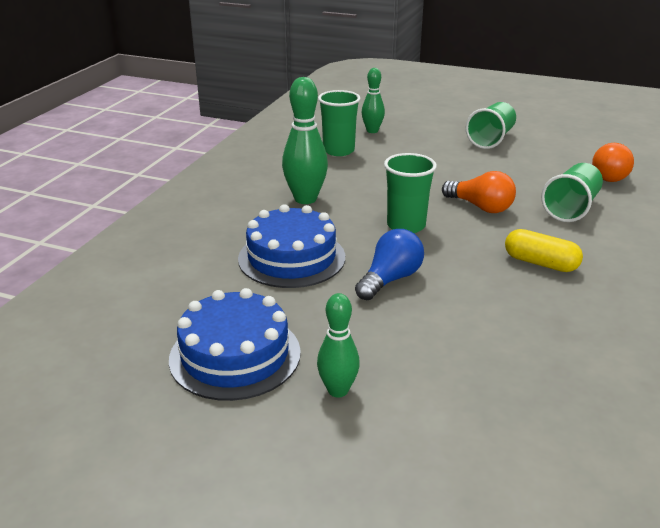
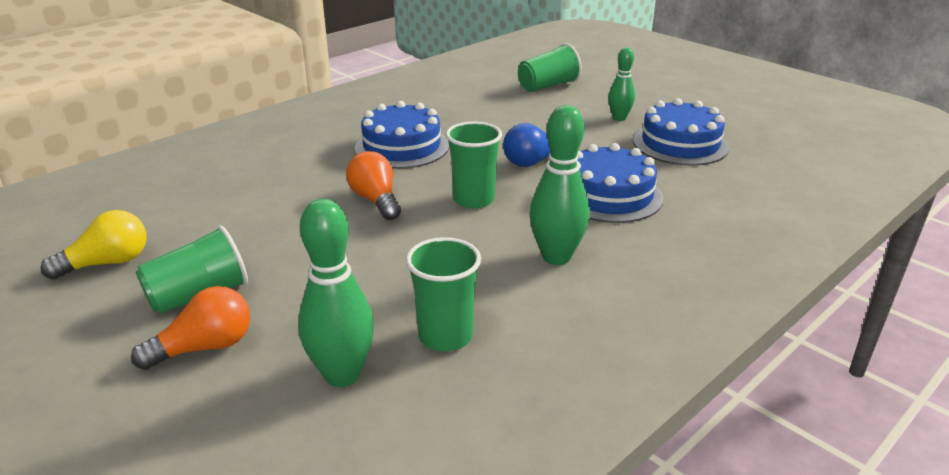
camera: 155 degrees left, 0 degrees up
(372, 131) = (342, 374): green bowling pin -> green bowling pin, size x1.60
(540, 263) = (402, 147): yellow capsule -> blue cake
(568, 140) = (107, 263): none -> yellow light bulb
(571, 208) = (294, 179): green cup -> green cup (548, 86)
(612, 176) = (182, 200): orange light bulb -> orange light bulb (205, 347)

